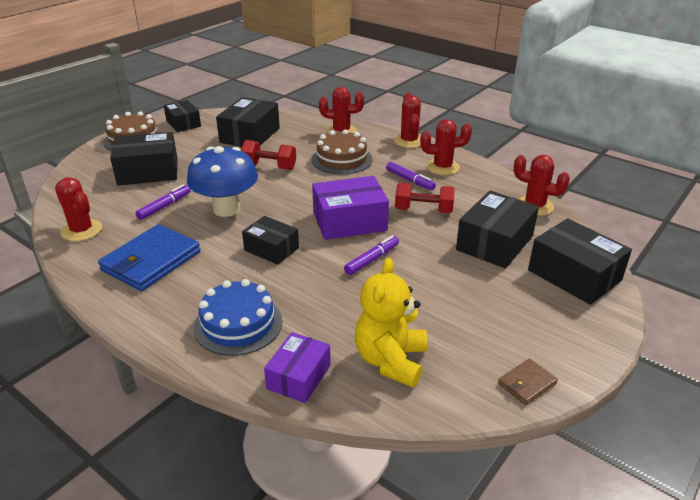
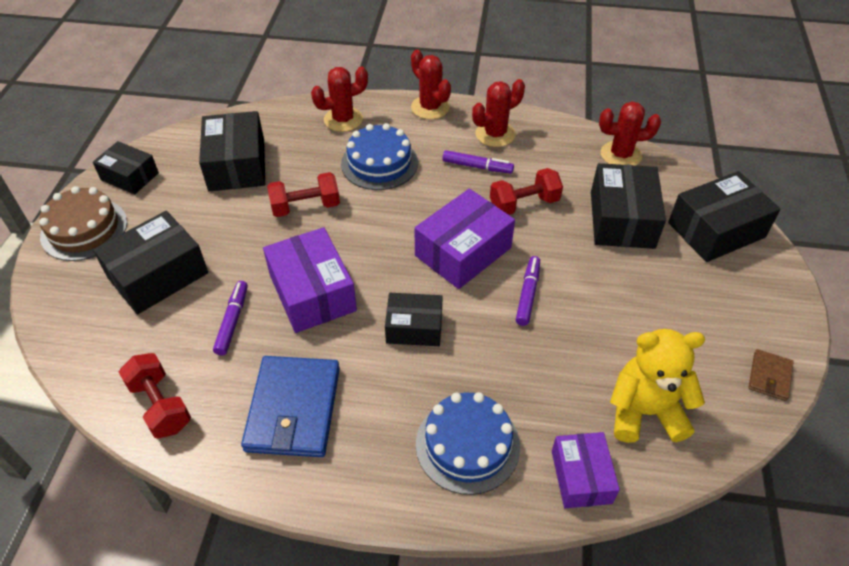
camera: 30 degrees left, 15 degrees up
(82, 230) = (160, 405): red cactus -> red dumbbell
(226, 209) = (312, 292): blue mushroom -> purple box
(341, 159) = (379, 163): brown cake -> blue cake
(390, 360) = (644, 412): yellow teddy bear -> yellow teddy bear turned 105 degrees clockwise
(574, 275) = (716, 230): black box -> black box turned 45 degrees counterclockwise

